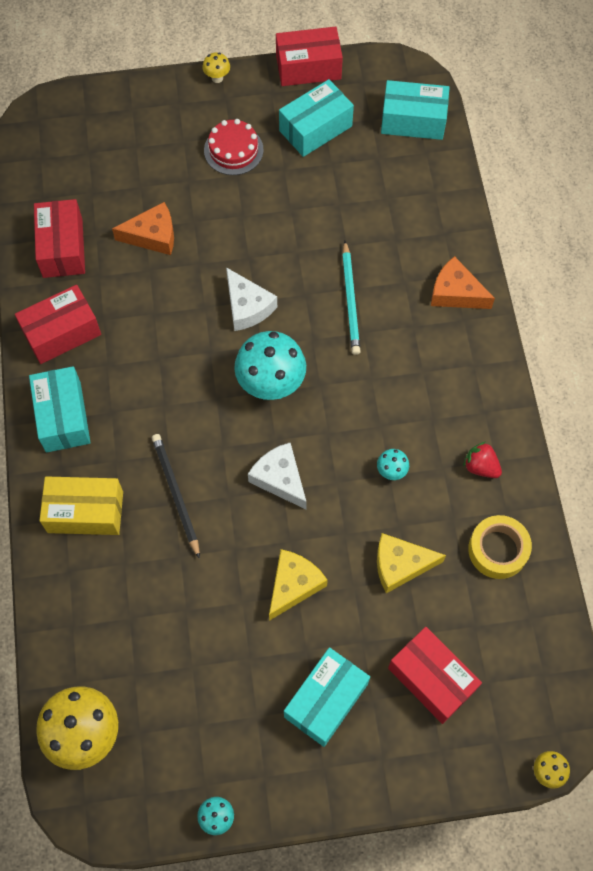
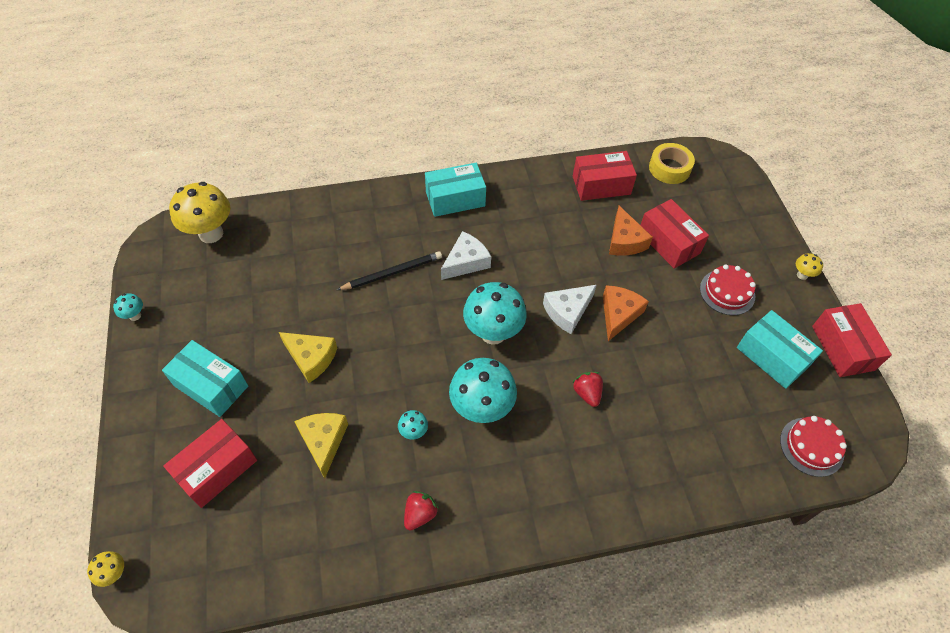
camera: 85 degrees right, 10 degrees down
(62, 332) = (526, 191): red box -> red box (668, 242)
(85, 512) = (378, 219): yellow box -> none
(280, 478) = (406, 344): white cheese -> white cheese (466, 262)
(350, 300) = (587, 393): turquoise pencil -> red strawberry
(365, 403) = (482, 409): none -> turquoise mushroom
(413, 120) = (811, 446): turquoise box -> red cake
(455, 293) = (611, 490): orange cheese -> orange cheese (619, 314)
(498, 550) = (333, 530): yellow tape -> yellow tape (669, 168)

